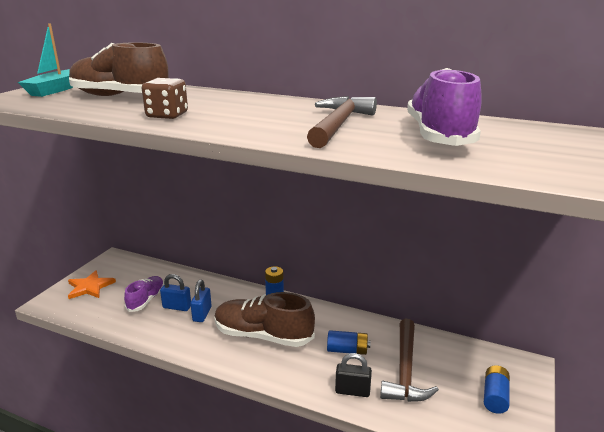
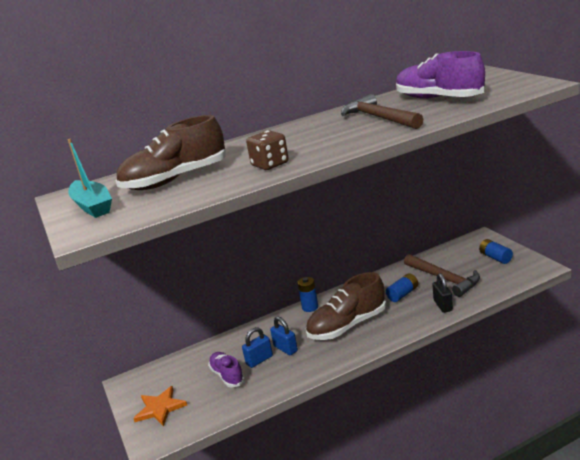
camera: 45 degrees left, 0 degrees up
(352, 391) = (443, 305): black padlock -> black padlock turned 60 degrees counterclockwise

